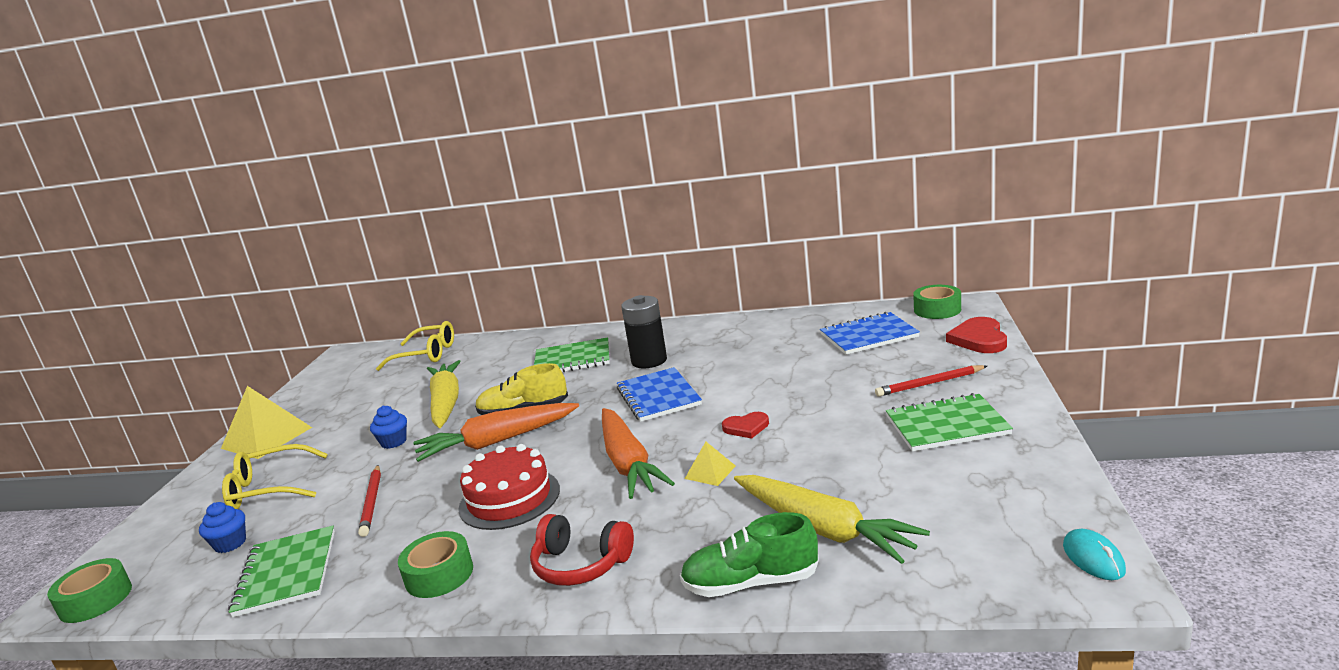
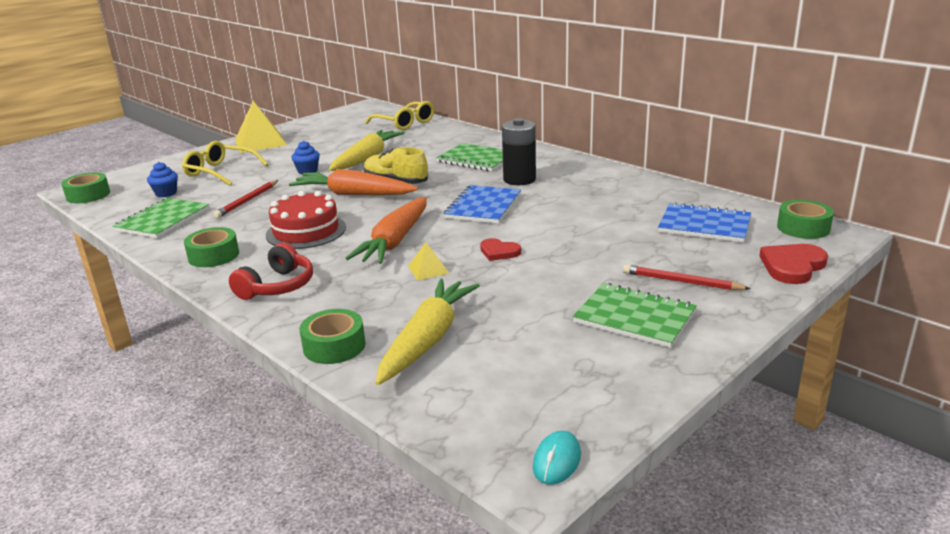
camera: 35 degrees right, 5 degrees up
(581, 564) = (277, 286): red headphones -> red headphones turned 120 degrees counterclockwise
(750, 583) = (334, 346): green shoe -> green tape
(824, 529) = (427, 339): yellow carrot -> yellow carrot turned 150 degrees counterclockwise

